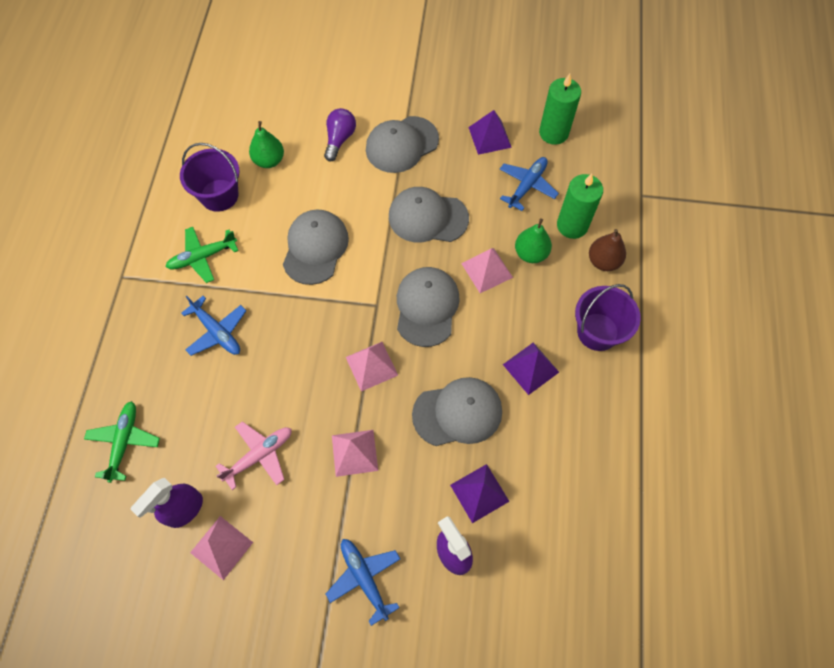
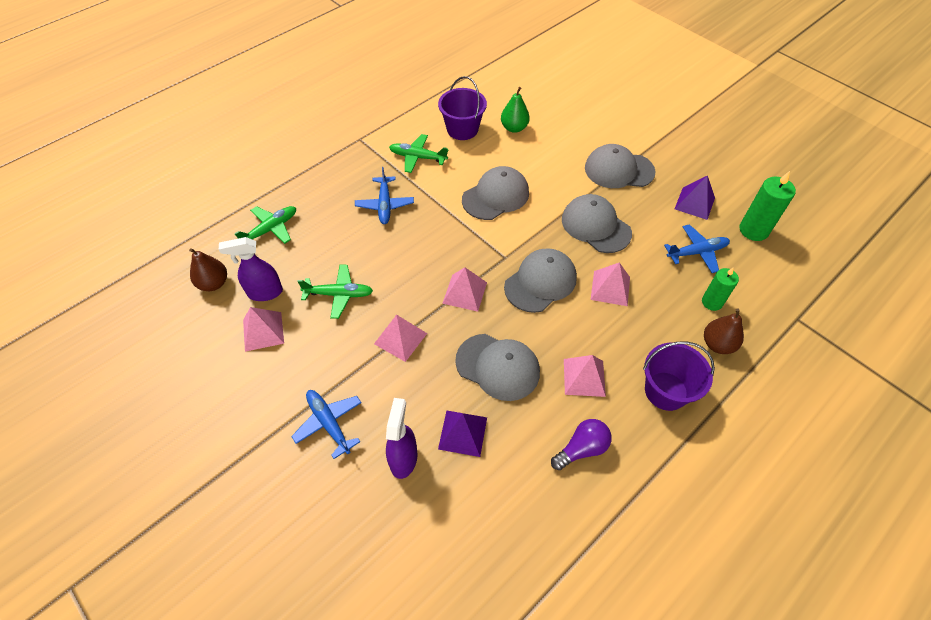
camera: 40 degrees right, 10 degrees down
(122, 541) = (214, 283): none -> brown pear
(259, 455) = (339, 294): pink plane -> green plane
(339, 139) = (575, 142): purple light bulb -> purple light bulb (582, 448)
(364, 578) = (329, 423): blue plane -> blue plane turned 45 degrees counterclockwise
(530, 368) = (584, 377): purple pyramid -> pink pyramid
(531, 253) = (657, 299): green pear -> none
(572, 225) = (712, 302): green candle -> green candle, size x0.66

